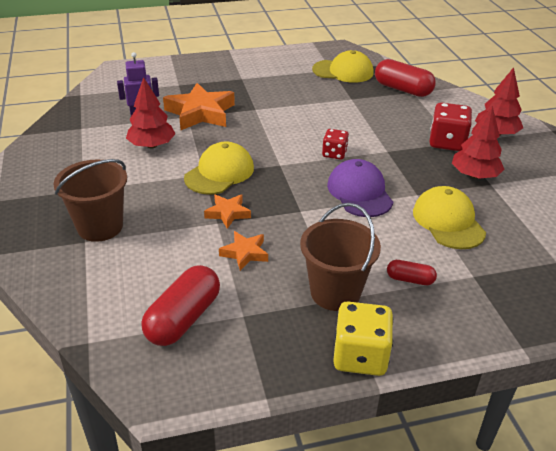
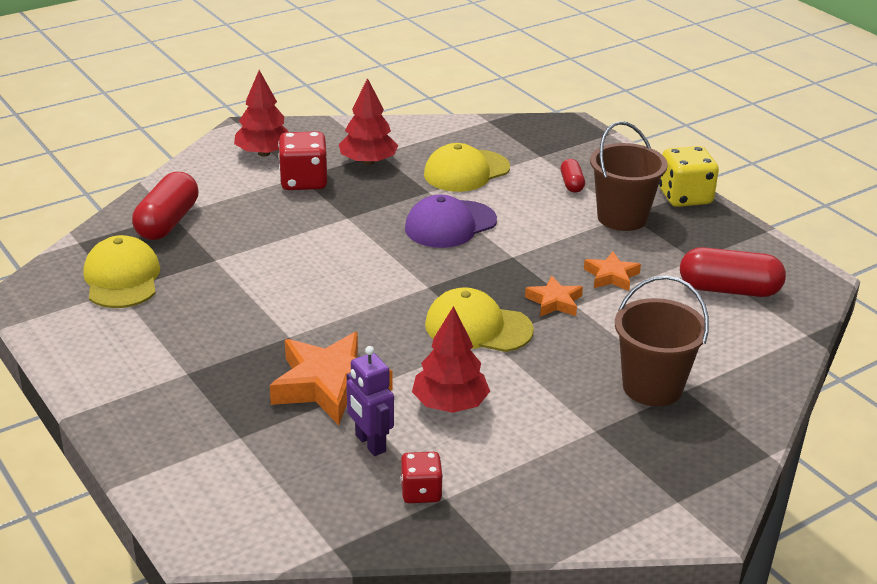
camera: 110 degrees left, 5 degrees down
(334, 154) = (377, 252): red dice -> red dice (421, 492)

